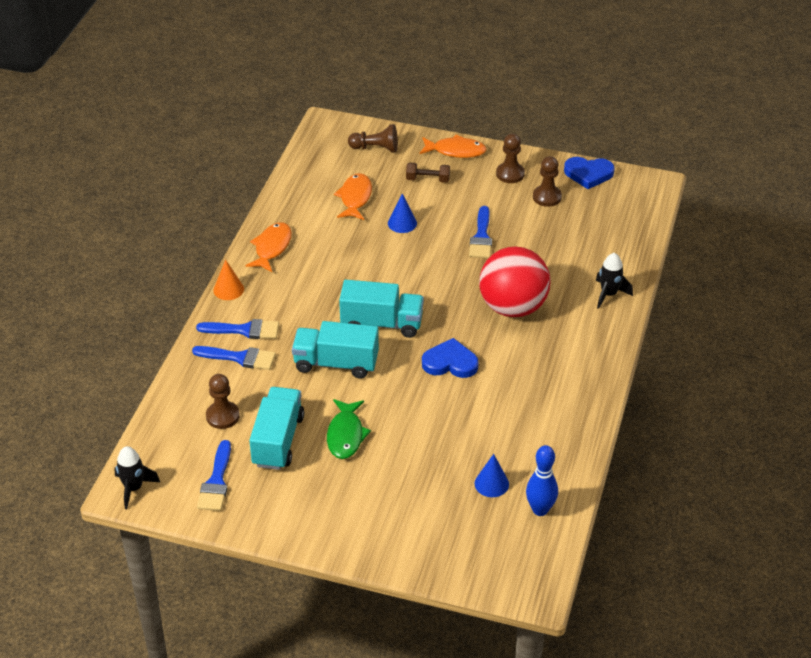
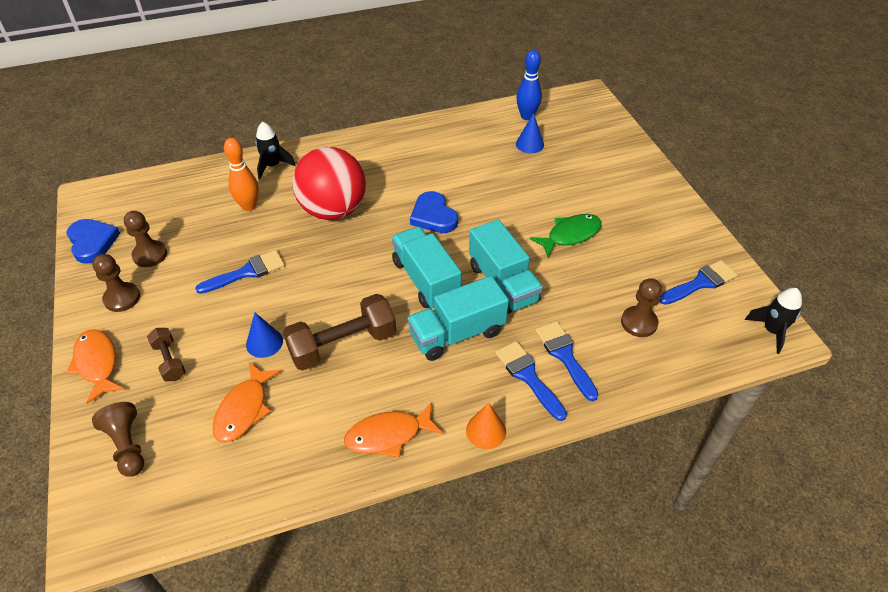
camera: 125 degrees left, 5 degrees up
(278, 441) = (621, 271): turquoise truck -> turquoise truck (457, 334)
(355, 198) = (244, 409): orange fish -> orange fish turned 45 degrees counterclockwise
(363, 257) = (343, 345): none -> brown dumbbell
(562, 262) = (249, 206): none -> orange bowling pin

